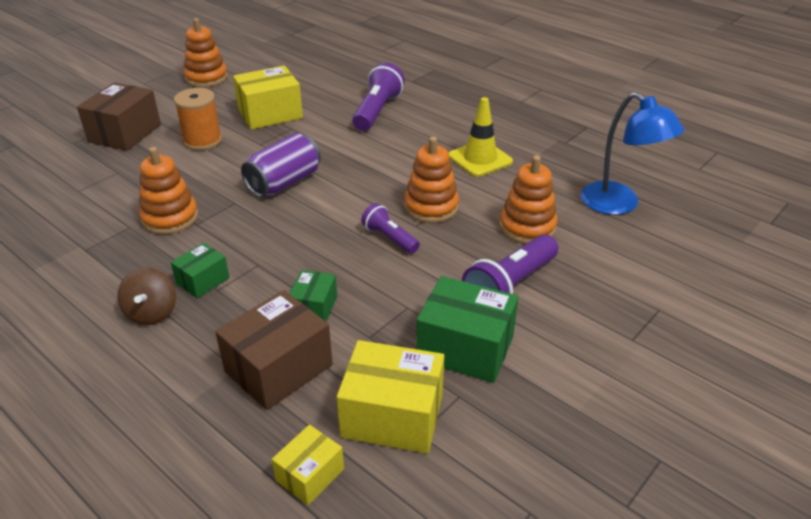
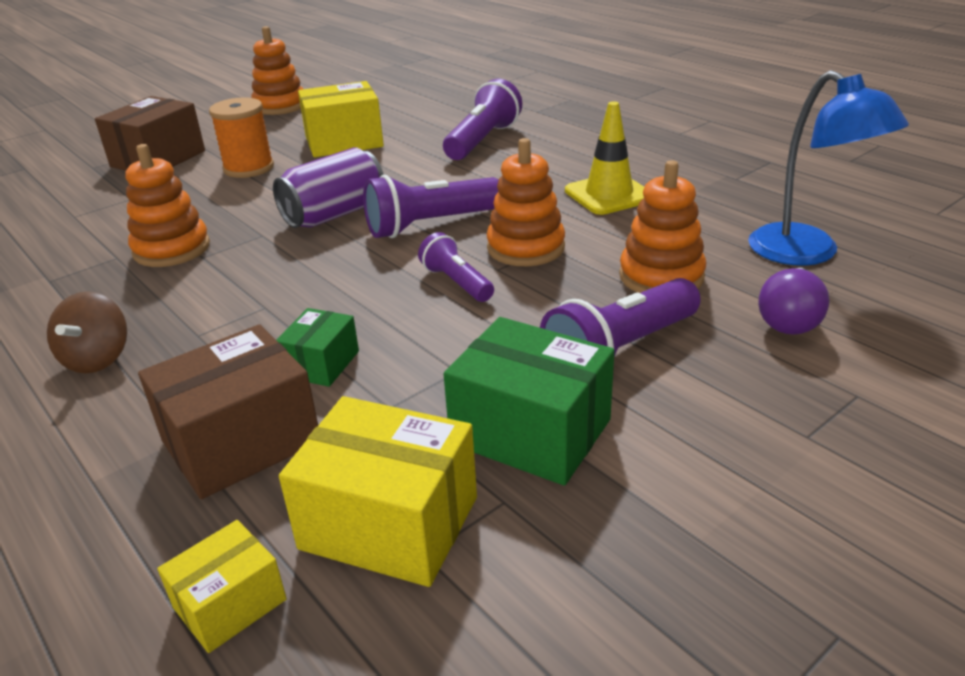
camera: 10 degrees right, 5 degrees down
(203, 280) = (182, 323): green box -> none
(358, 190) = (430, 225): none -> purple flashlight
(613, 257) = (790, 319): none -> purple light bulb

